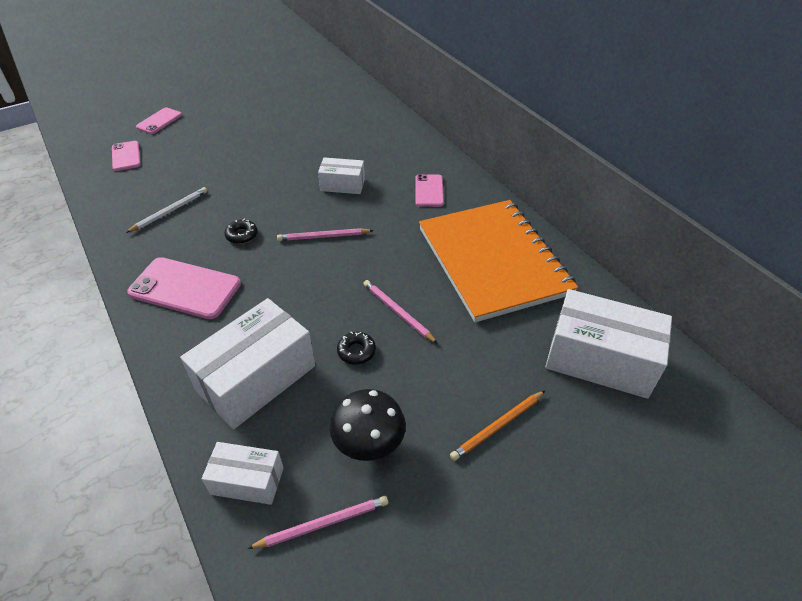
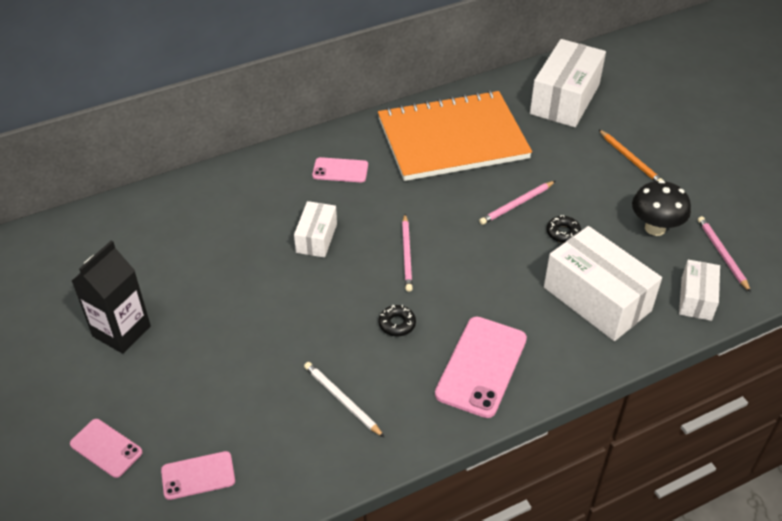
camera: 85 degrees left, 0 degrees up
(253, 113) = (121, 331): none -> black carton

